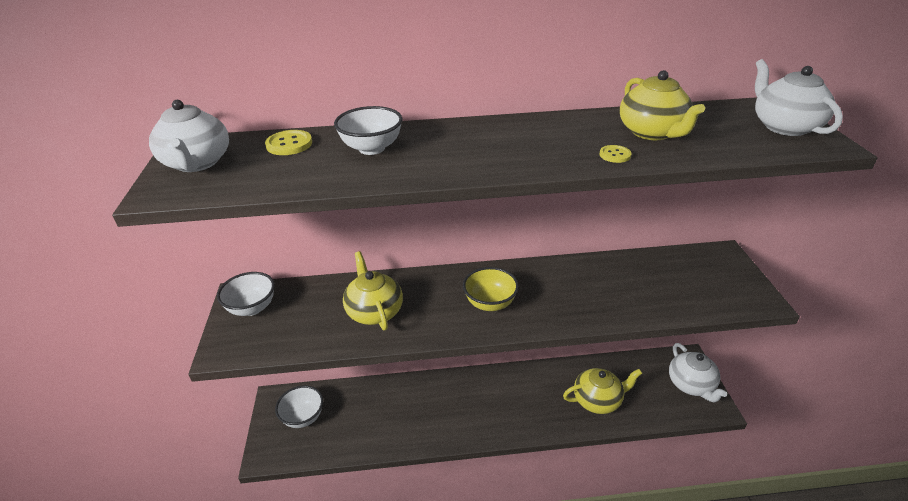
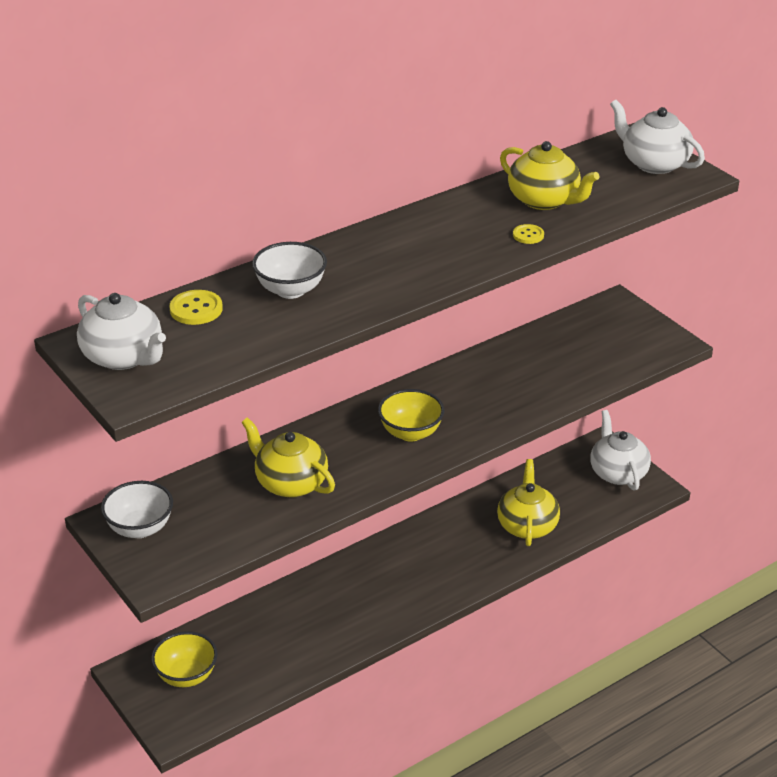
camera: 30 degrees left, 0 degrees up
(303, 417) = (186, 676): white bowl -> yellow bowl
(598, 400) = (527, 525): yellow teapot -> yellow teapot turned 45 degrees counterclockwise
(691, 385) = (618, 473): white teapot -> white teapot turned 150 degrees counterclockwise

